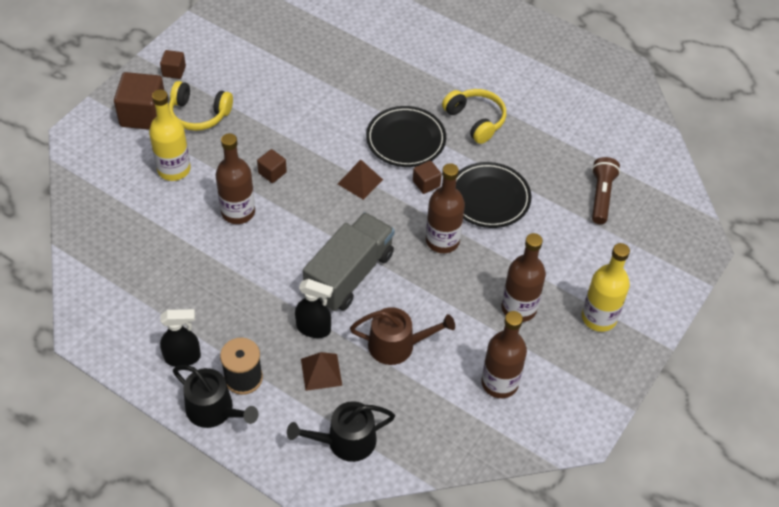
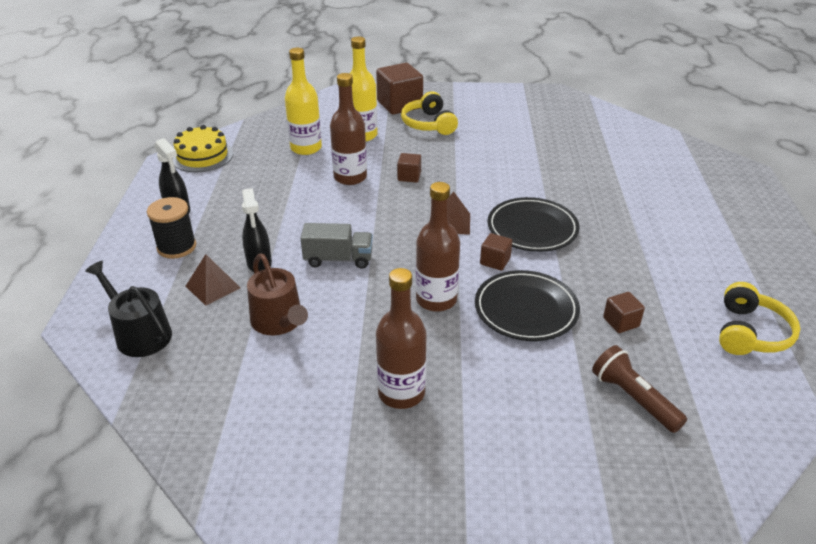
camera: 60 degrees right, 15 degrees down
(99, 305) = (202, 156): none -> yellow cake
(174, 71) = (456, 100): brown cube -> brown cube (621, 322)
(214, 410) = (132, 246): black watering can -> none
(349, 275) = (338, 259): grey truck -> grey truck, size x0.61
(475, 120) = (612, 260): yellow headphones -> yellow headphones (750, 333)
(499, 383) = (285, 419): brown bottle -> none
(599, 317) = (451, 473): yellow bottle -> yellow bottle (306, 148)
(601, 196) = (633, 399): brown flashlight -> brown flashlight turned 105 degrees counterclockwise

